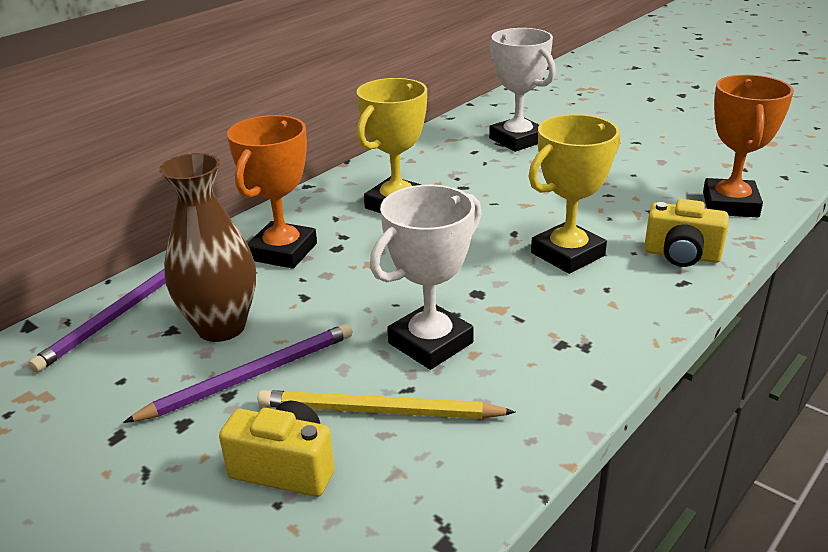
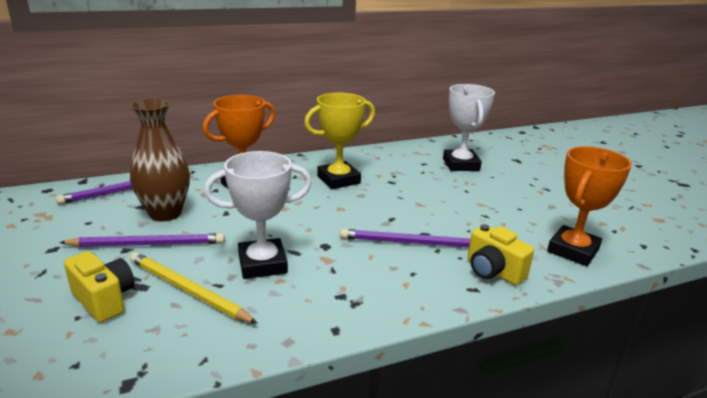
camera: 25 degrees right, 5 degrees down
(567, 254) = (411, 243): yellow trophy -> purple pencil

